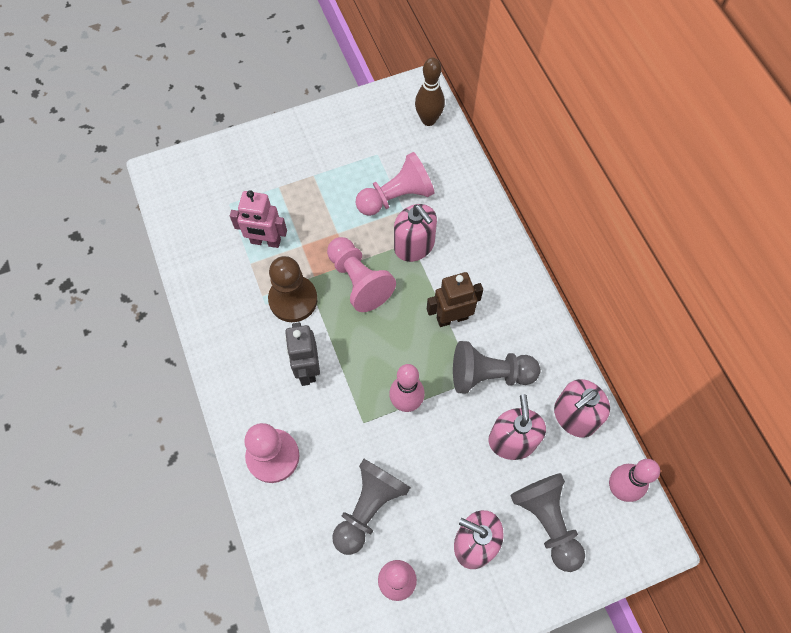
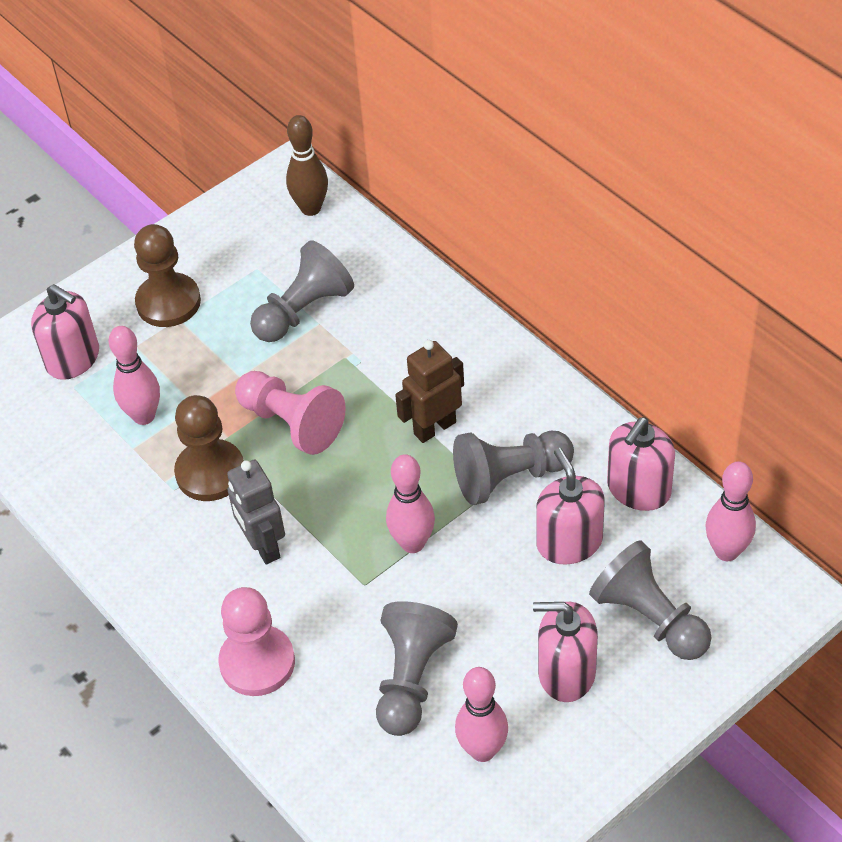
camera: 15 degrees left, 15 degrees down
(265, 241) = (144, 416): pink robot -> pink bowling pin
(311, 161) = (168, 302): none -> brown pawn
(396, 197) = (303, 311): pink pawn -> grey pawn
(414, 245) = (350, 360): pink soap dispenser -> pink soap dispenser (73, 359)

